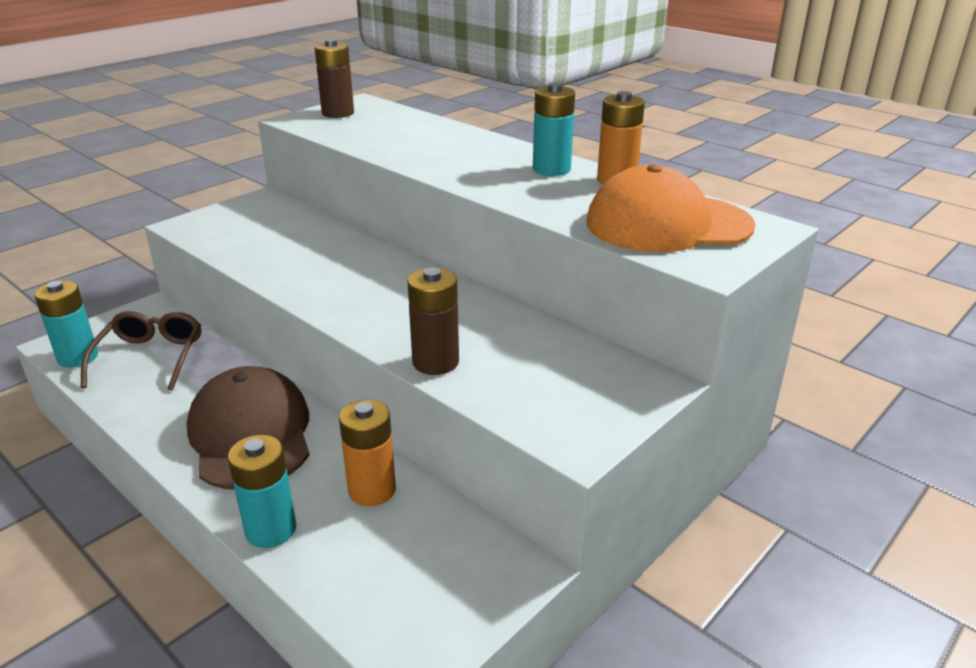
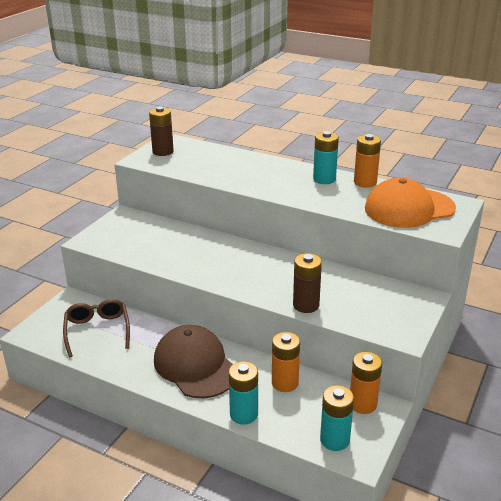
camera: 15 degrees left, 0 degrees up
(78, 357) = (49, 338): turquoise battery -> turquoise battery (334, 440)
(483, 555) = (362, 404): none -> orange battery

